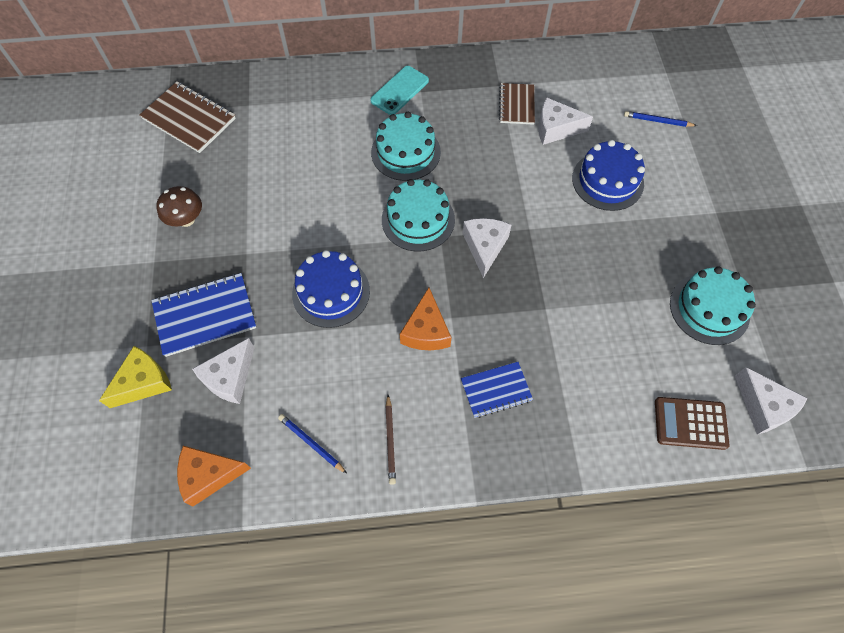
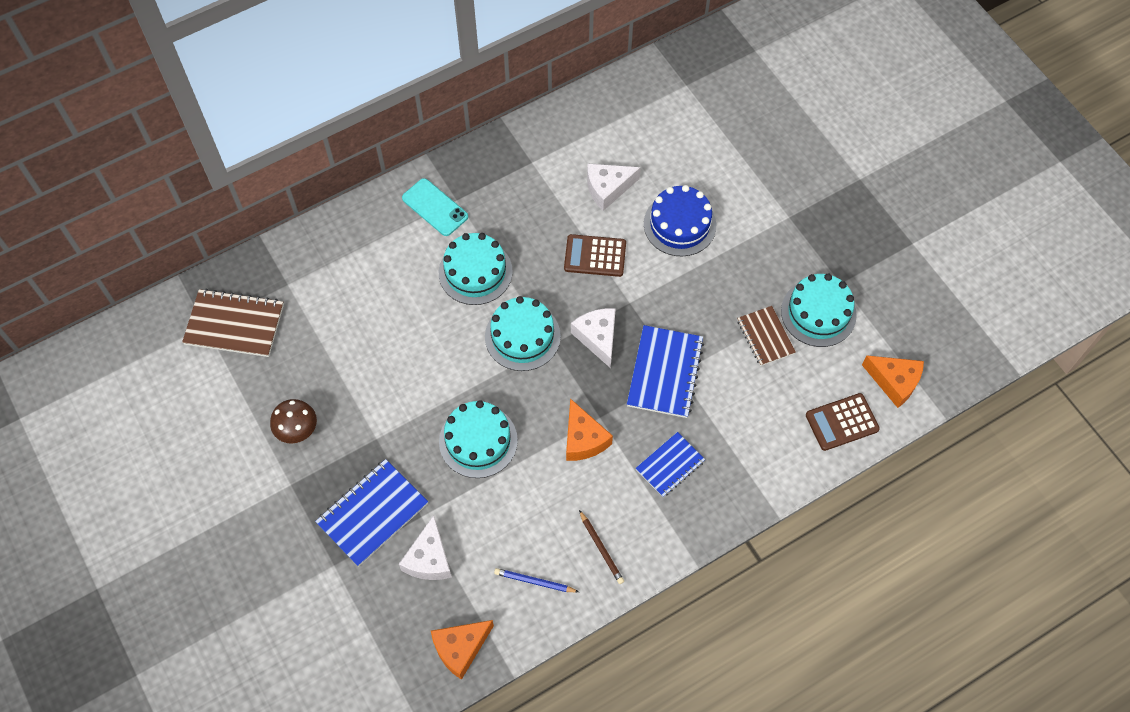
camera: 25 degrees left, 0 degrees up
(143, 382) = (352, 598): yellow cheese -> none
(331, 292) = (478, 441): blue cake -> turquoise cake
(399, 91) = (435, 207): turquoise phone -> turquoise phone turned 60 degrees counterclockwise
(516, 105) = (558, 178): brown notebook -> brown notebook (765, 337)
(517, 178) = (595, 256): none -> brown calculator
(532, 303) = (665, 373): none -> blue notebook
(657, 121) = (699, 142): blue pencil -> none
(763, 406) = (894, 382): white cheese -> orange cheese

